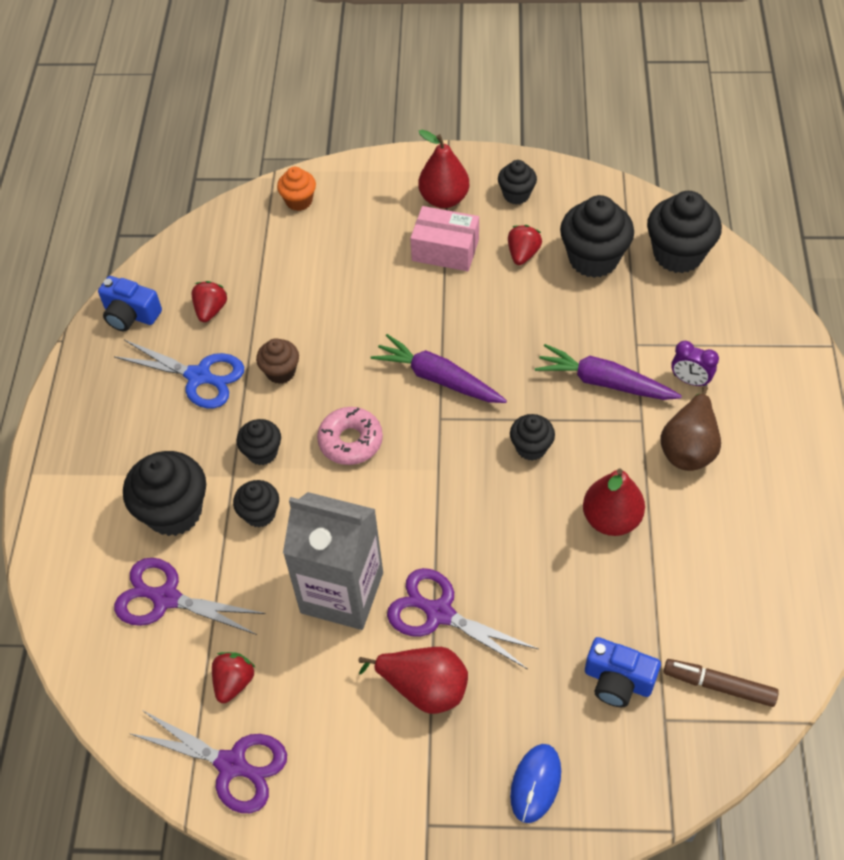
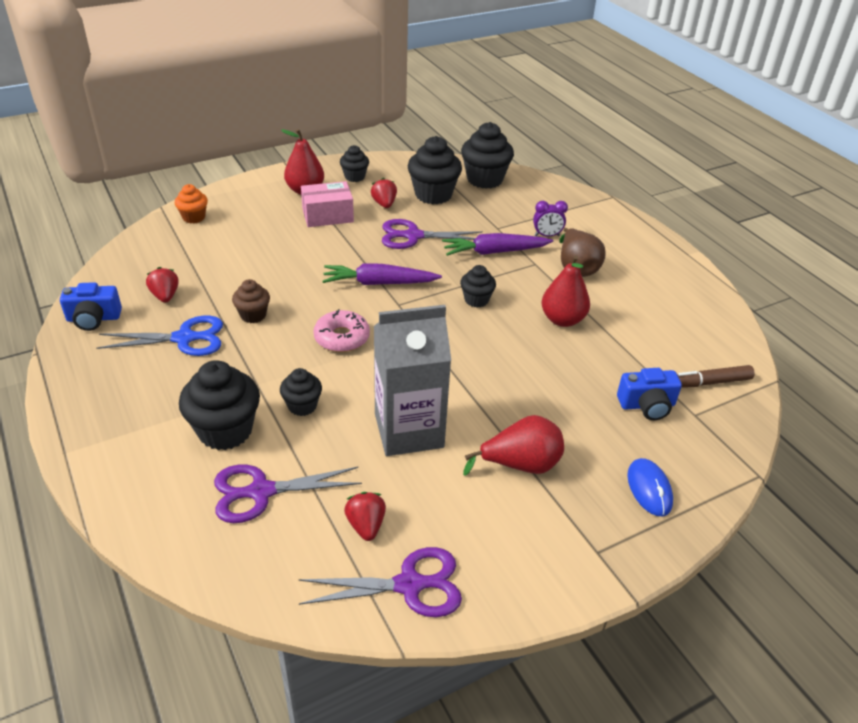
camera: 35 degrees left, 15 degrees down
(262, 452) = (275, 367): black cupcake -> none
(439, 613) = (492, 415): purple scissors -> purple scissors (413, 236)

